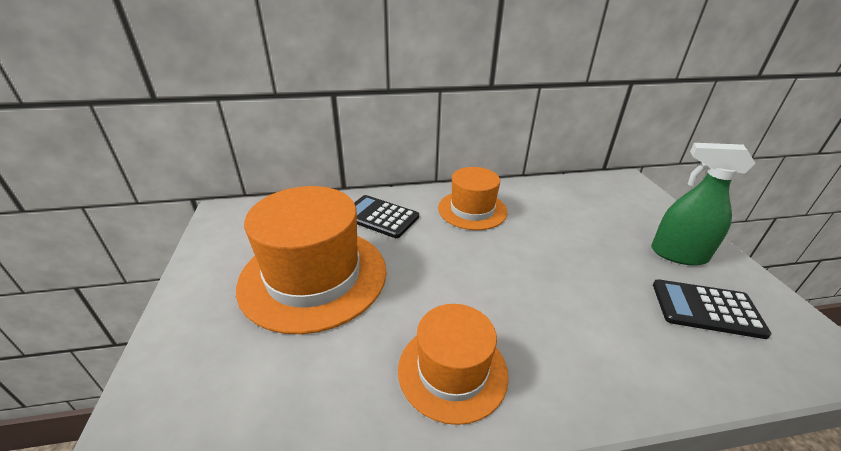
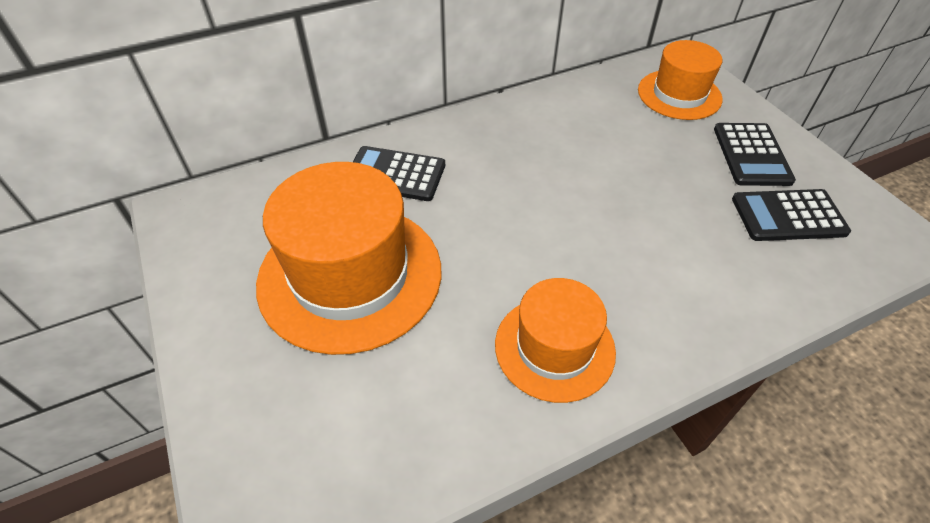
camera: 15 degrees left, 15 degrees up
(472, 210) = (507, 140): orange hat -> orange hat (679, 94)
(678, 254) = (751, 155): green spray bottle -> black calculator

